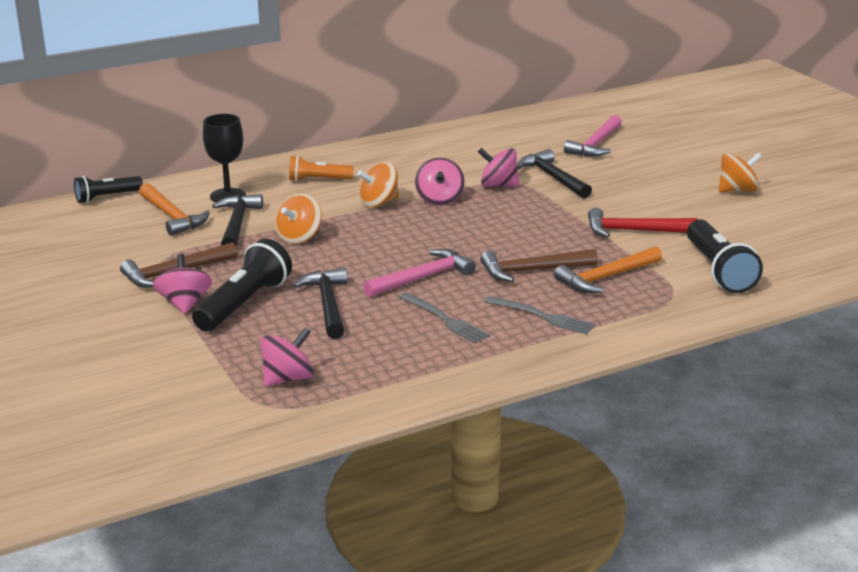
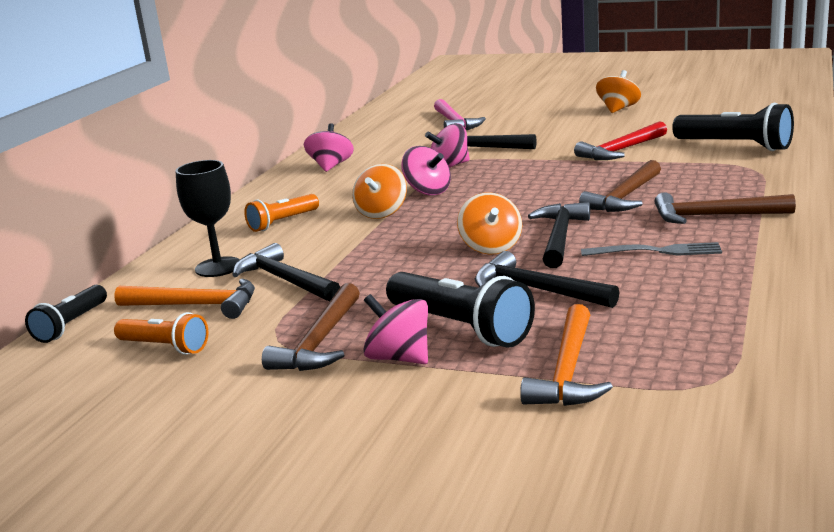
camera: 40 degrees left, 5 degrees down
(115, 235) = (164, 347): none -> orange flashlight
(244, 304) = (460, 327): black flashlight -> black flashlight turned 150 degrees clockwise
(288, 379) = (663, 354): pink spinning top -> pink spinning top (331, 166)
(299, 237) = (375, 262): orange spinning top -> orange spinning top (491, 247)
(423, 278) = (560, 237): pink hammer -> black hammer
(542, 316) = (714, 216): grey fork -> brown hammer
(606, 278) = (683, 179): orange hammer -> orange hammer (568, 371)

